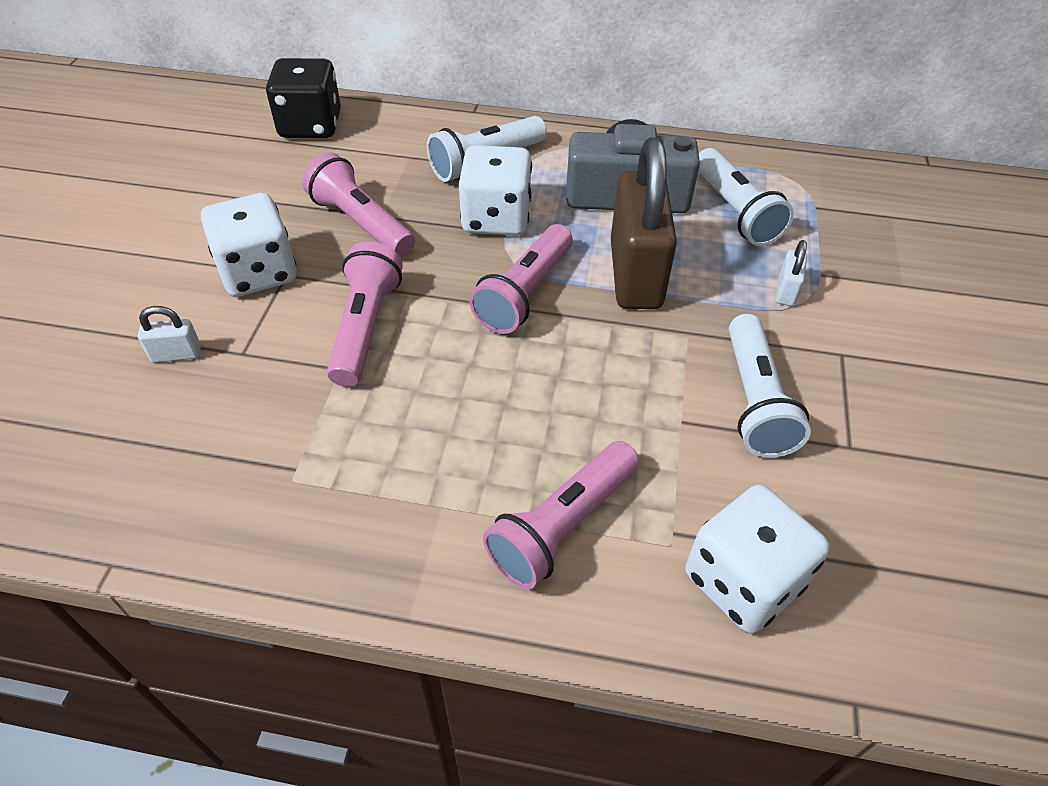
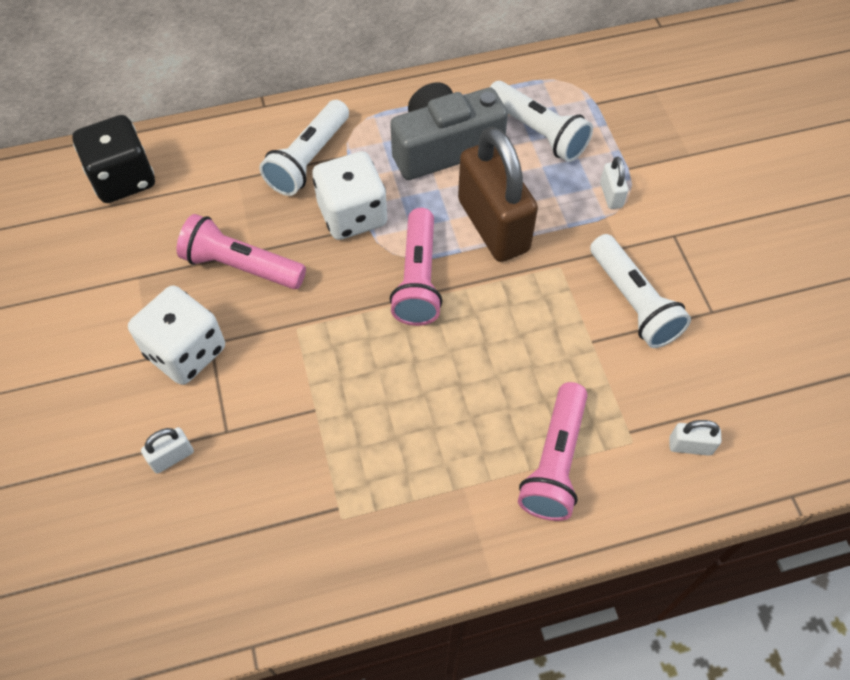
camera: 25 degrees left, 10 degrees up
(366, 327) = (311, 364): pink flashlight -> none
(742, 581) = (690, 446): white dice -> white padlock

